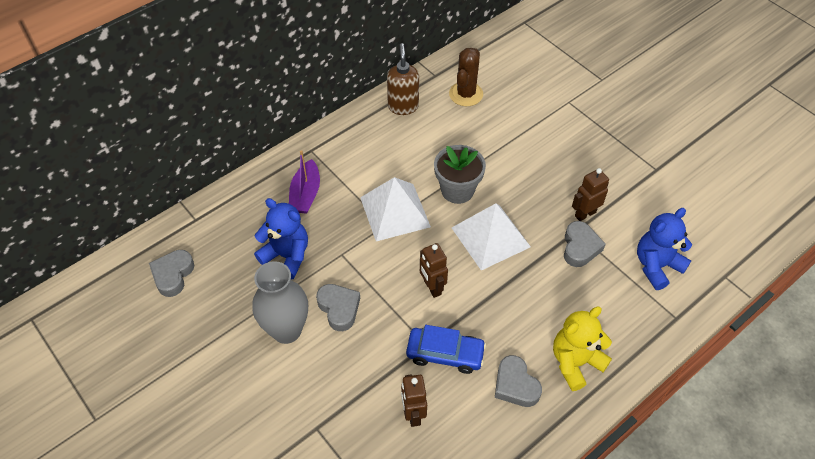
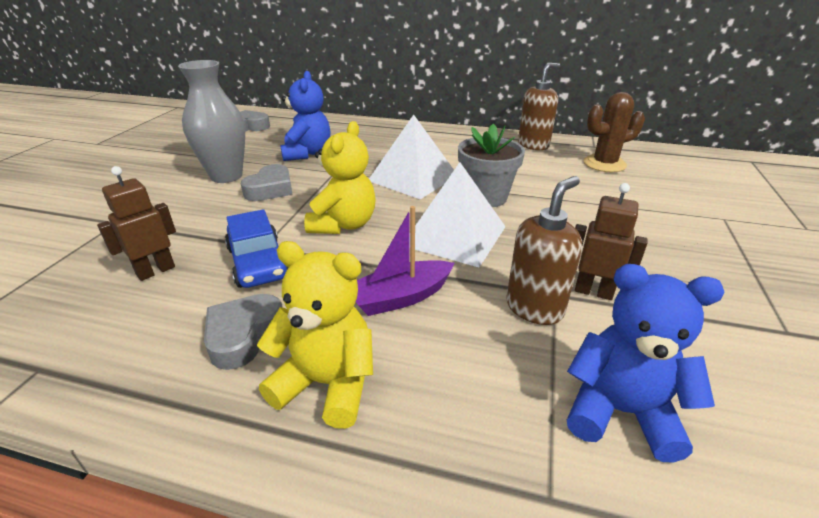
camera: 55 degrees right, 20 degrees down
(305, 194) = (379, 141): purple boat -> purple boat (400, 297)
(432, 287) = (343, 225): brown robot -> yellow teddy bear
(580, 247) = (534, 308): grey heart -> brown soap dispenser

